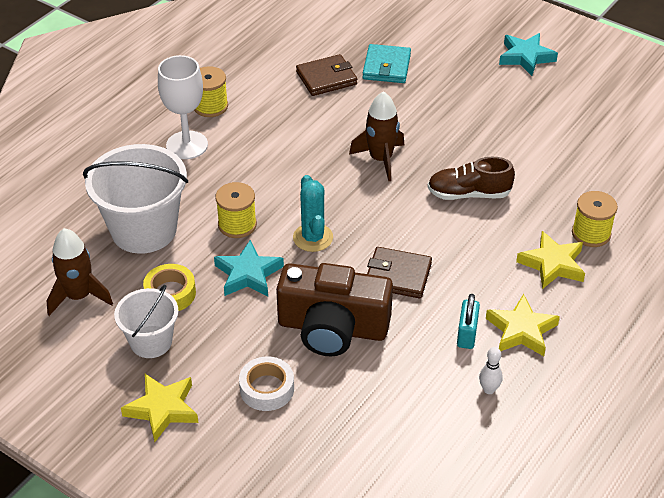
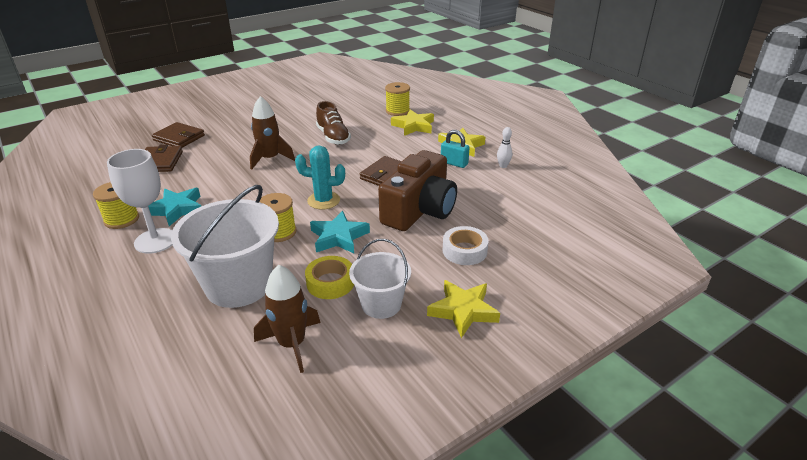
camera: 70 degrees left, 10 degrees down
(386, 67) = (179, 138): turquoise wallet -> brown wallet
(468, 194) = (333, 137): brown shoe -> brown shoe turned 45 degrees counterclockwise
(526, 57) = (231, 95): turquoise star -> turquoise star (177, 209)

